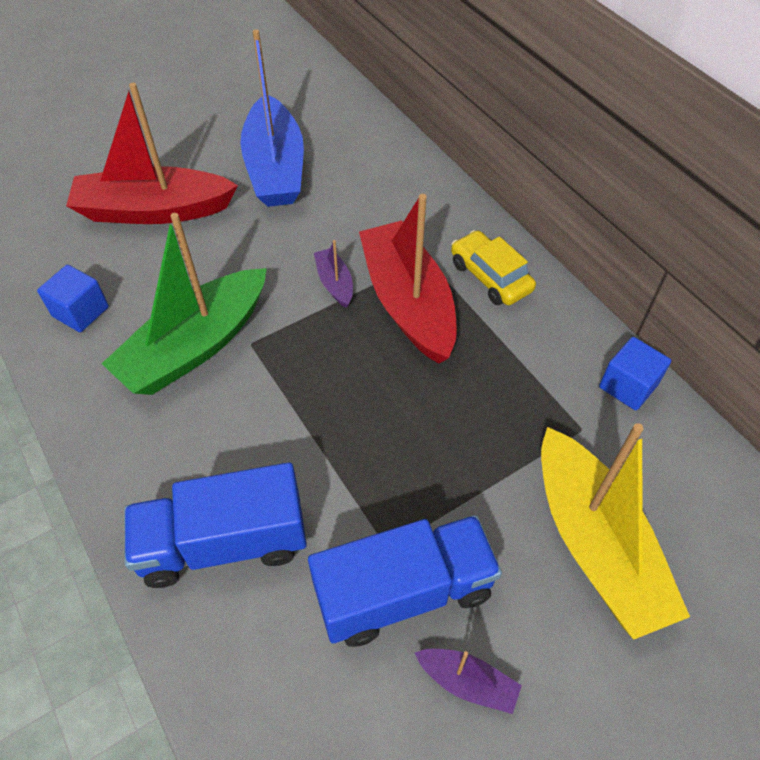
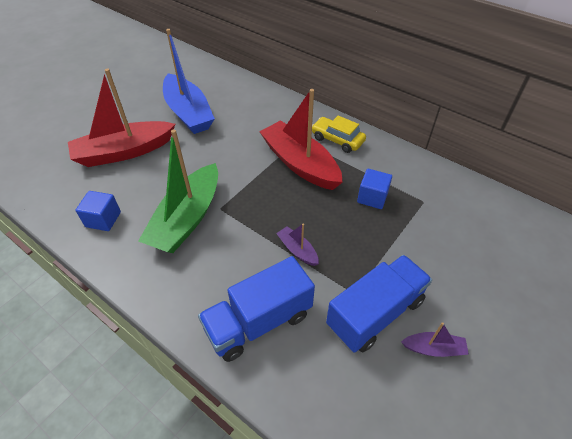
camera: 20 degrees left, 5 degrees down
(335, 283) = (253, 164): purple boat -> purple boat (297, 250)
(595, 544) = (460, 256): yellow boat -> none
(628, 386) = (434, 174): blue cube -> blue cube (372, 197)

